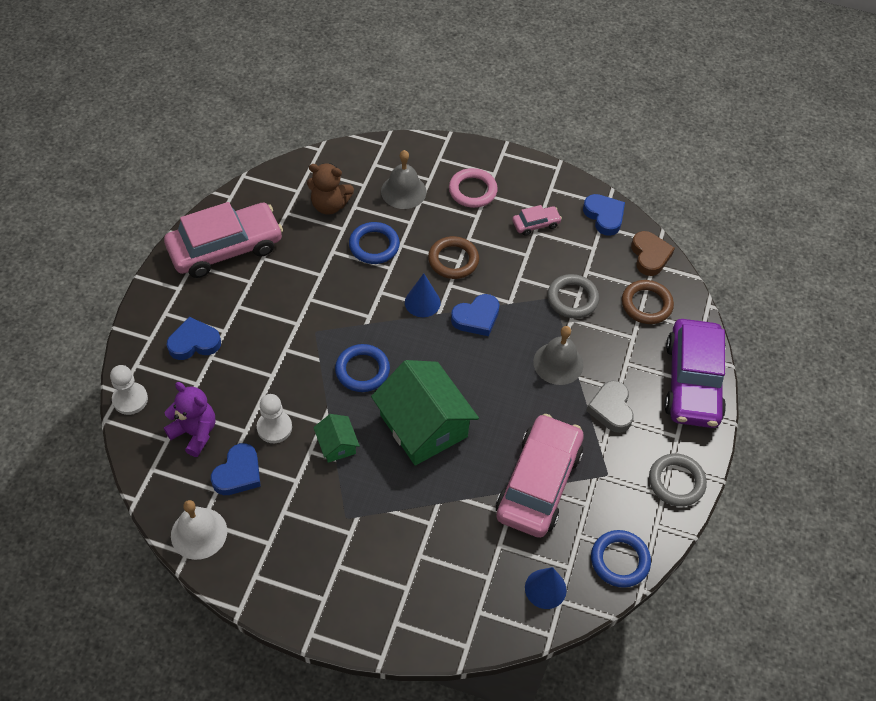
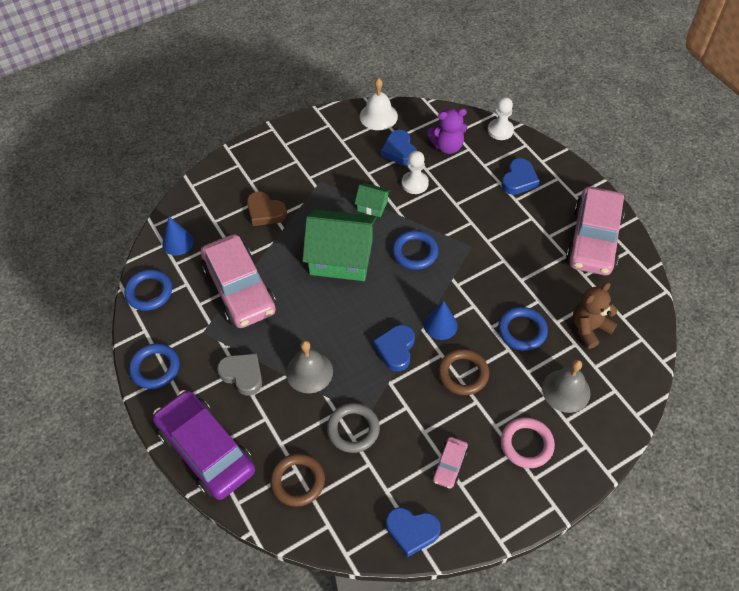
camera: 135 degrees right, 0 degrees up
(650, 256) = (339, 531): brown heart -> brown heart (265, 212)
(676, 482) = (155, 368): grey ring -> blue ring

